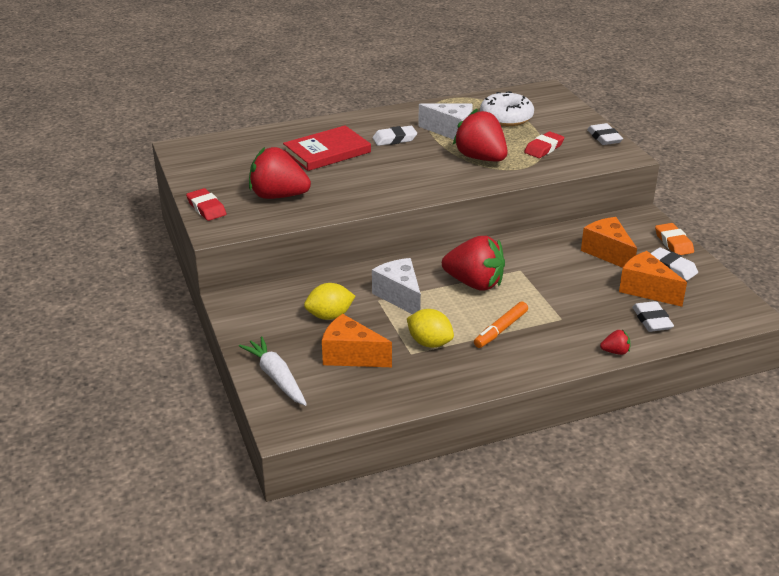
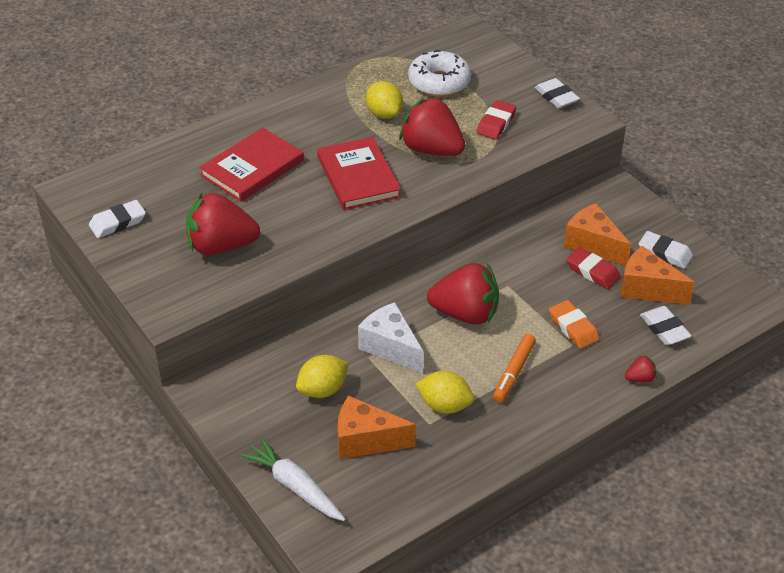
camera: 15 degrees left, 10 degrees up
(206, 208) = (143, 279): red eraser -> red eraser (592, 271)
(394, 139) = (323, 136): white eraser -> white eraser (118, 222)
(411, 167) = (358, 177): none -> red book
(451, 131) = (384, 114): white cheese -> yellow lemon
(673, 243) = (656, 218): orange eraser -> orange eraser (573, 327)

